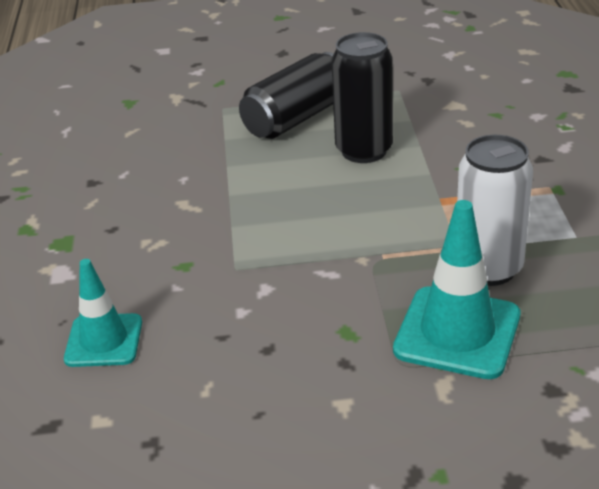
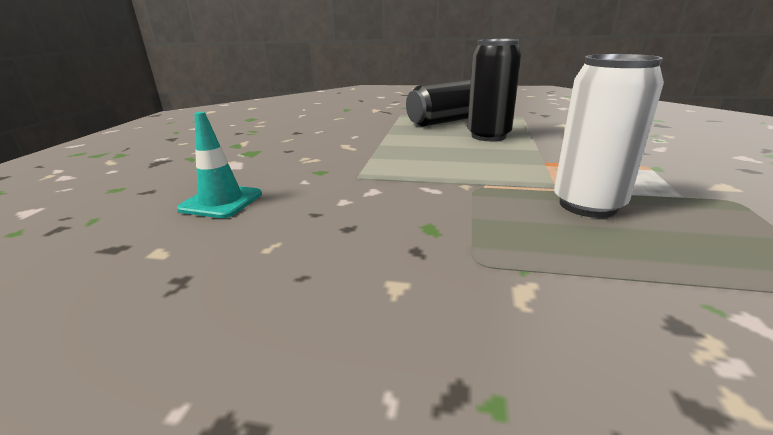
camera: 15 degrees right, 10 degrees down
(457, 333) = (548, 246): turquoise traffic cone -> none

